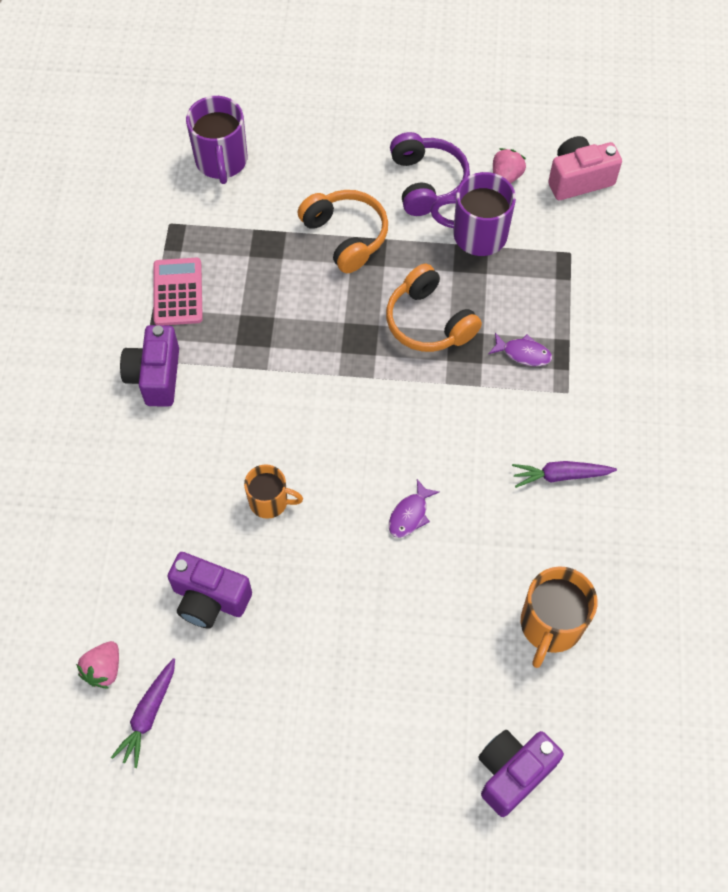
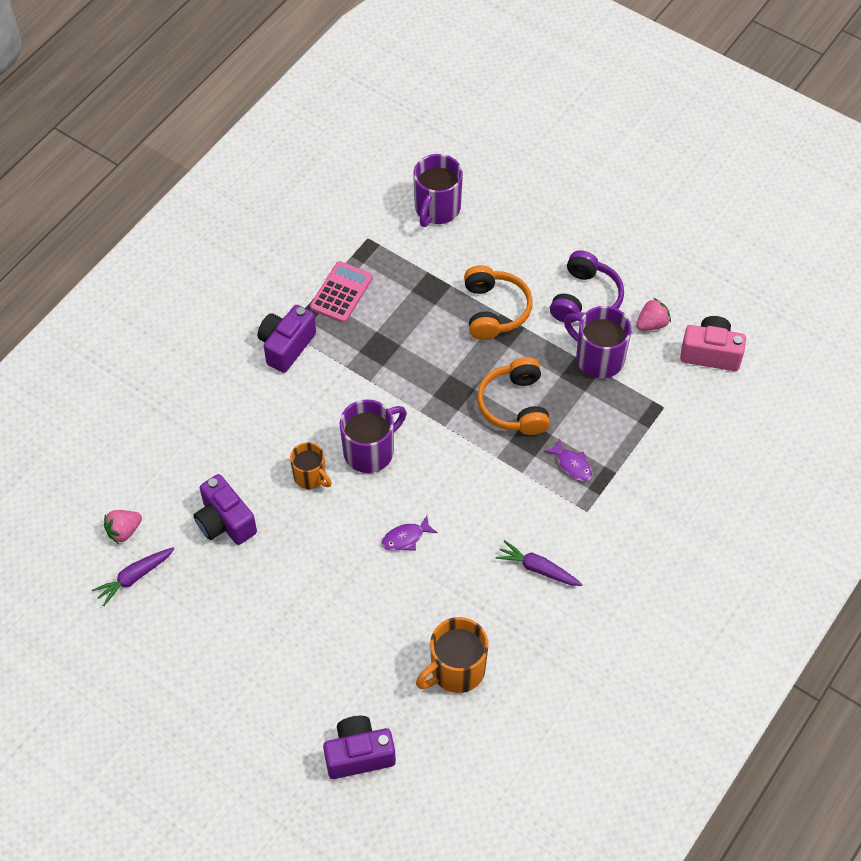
camera: 30 degrees right, 5 degrees down
(314, 442) = (370, 451): none -> purple mug

